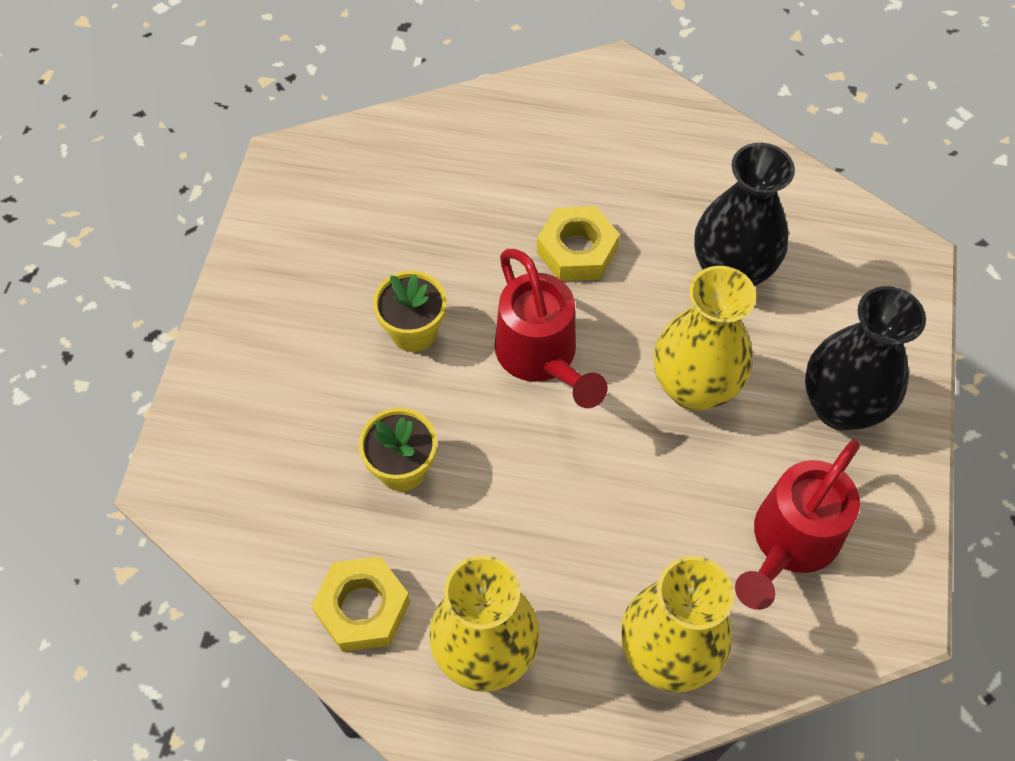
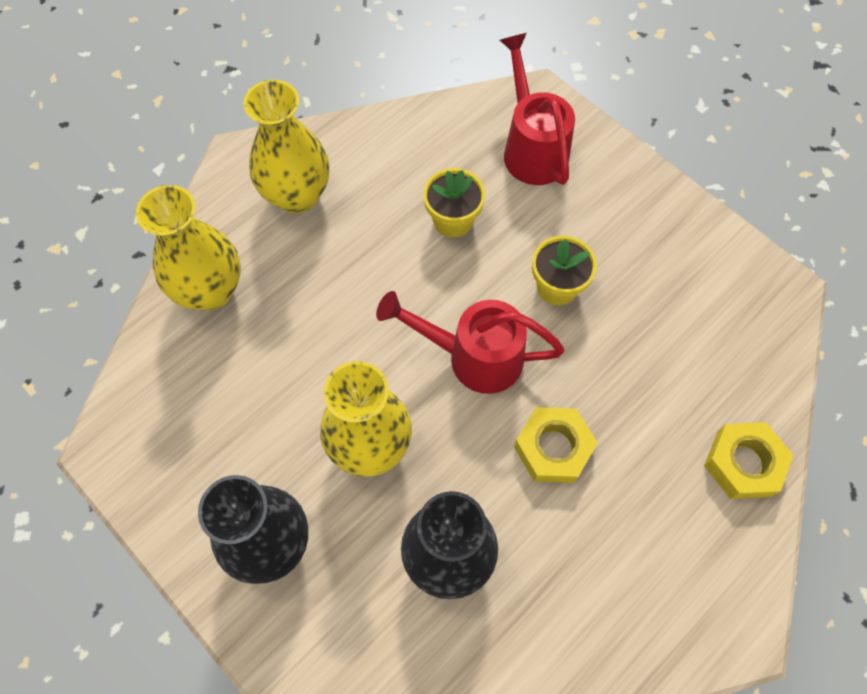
camera: 125 degrees right, 5 degrees up
(363, 608) = (377, 150): yellow nut -> yellow nut (743, 463)
(789, 542) = (209, 419): red watering can -> red watering can (532, 148)

